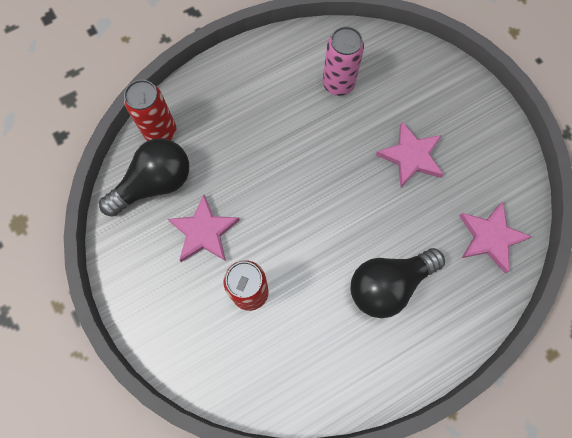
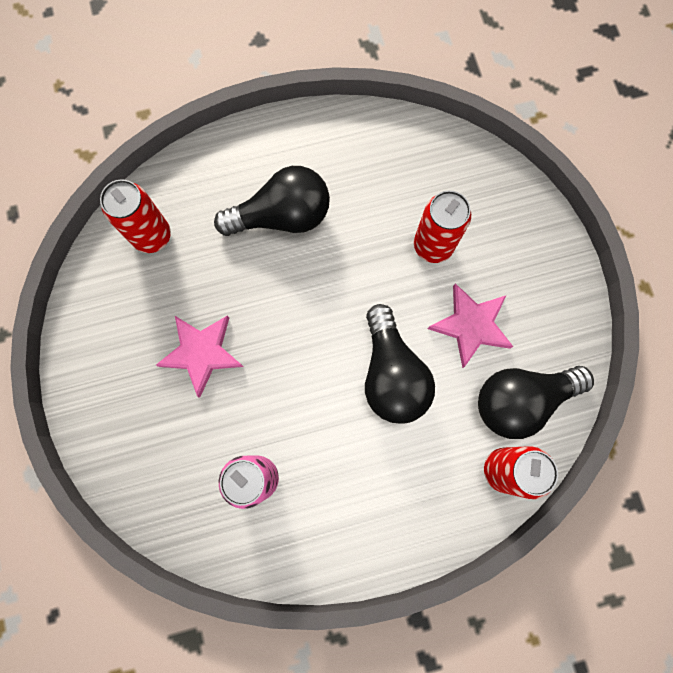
camera: 165 degrees left, 5 degrees up
(259, 178) = (392, 374): none -> black light bulb
(490, 237) = (152, 236): pink star -> red can

